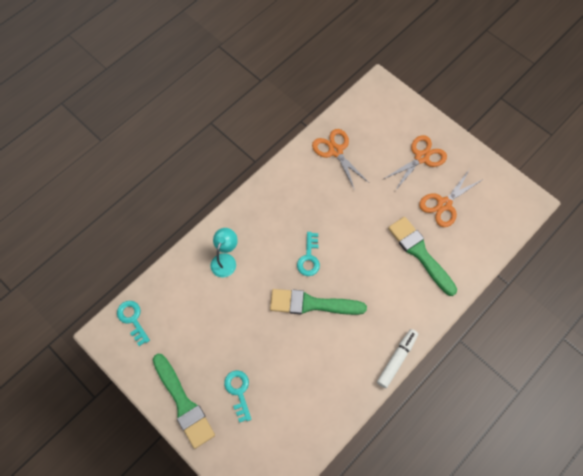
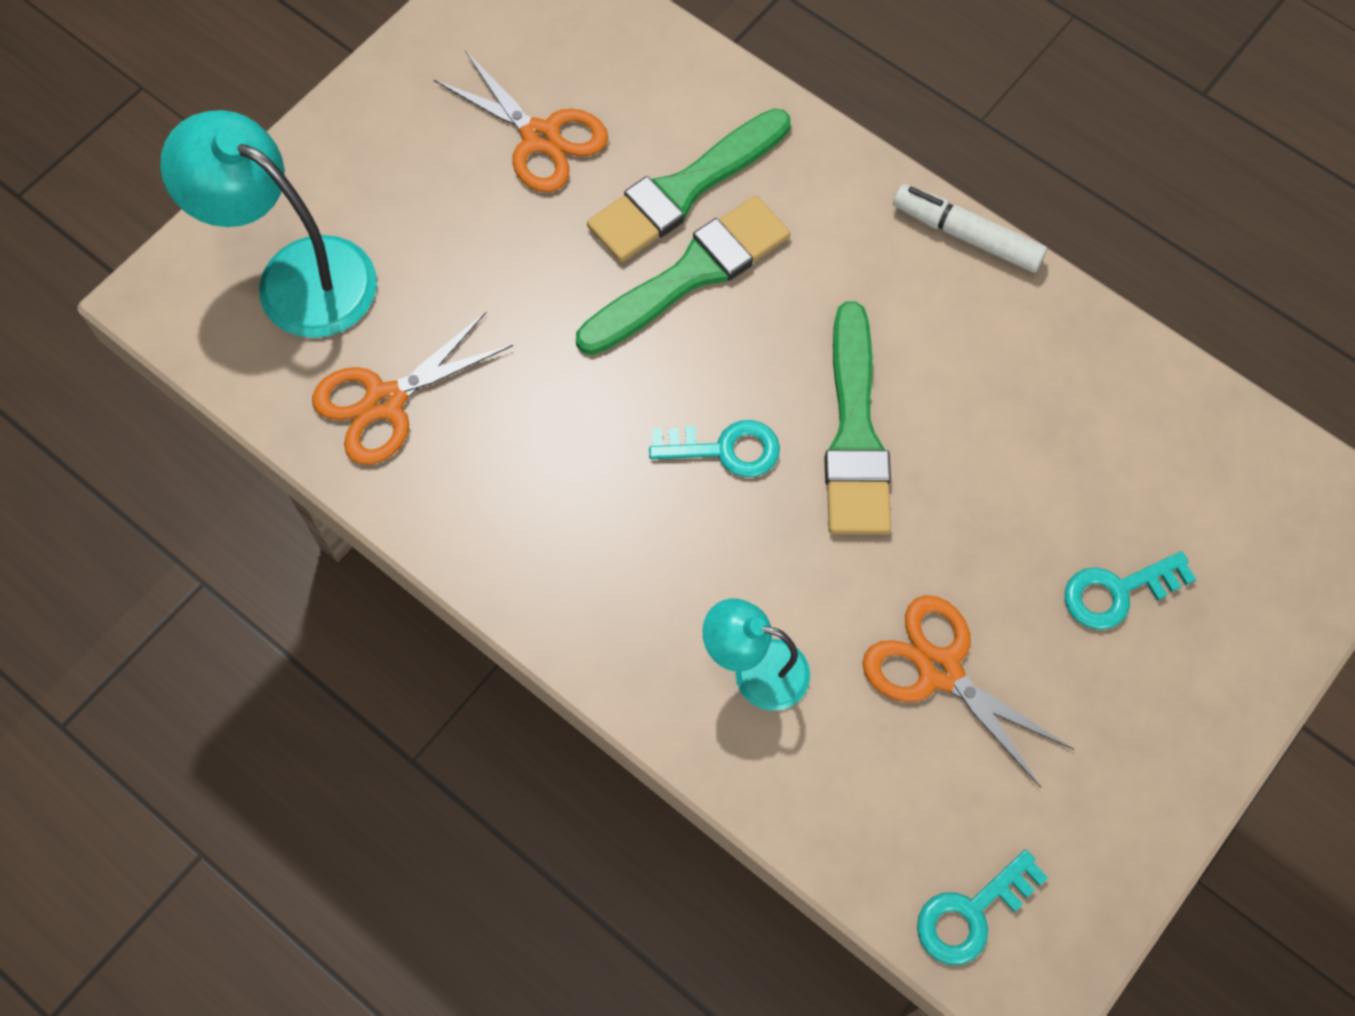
camera: 95 degrees left, 0 degrees up
(184, 403) = (1177, 728): green brush -> green brush (691, 274)
(386, 125) = (296, 275): none -> turquoise lamp
(421, 157) = (401, 189): orange scissors -> orange scissors (939, 670)

